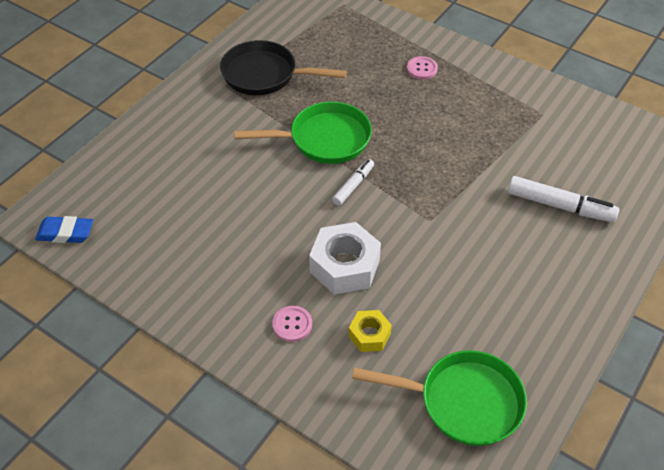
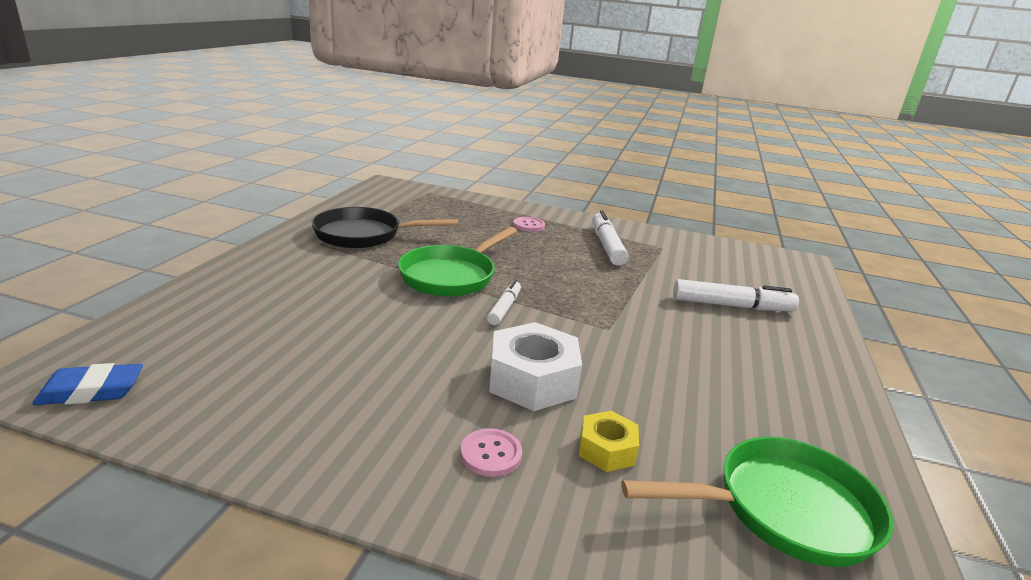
camera: 20 degrees left, 25 degrees down
(324, 139) = (451, 276): green pan -> green pan turned 150 degrees clockwise
(486, 107) = (607, 246): none -> white marker

